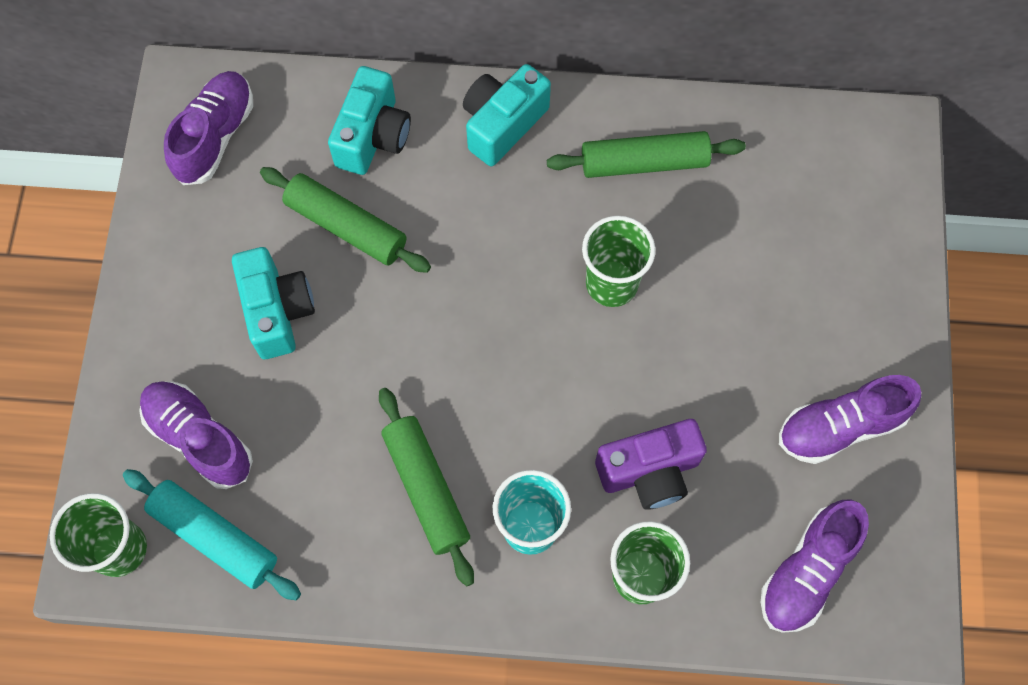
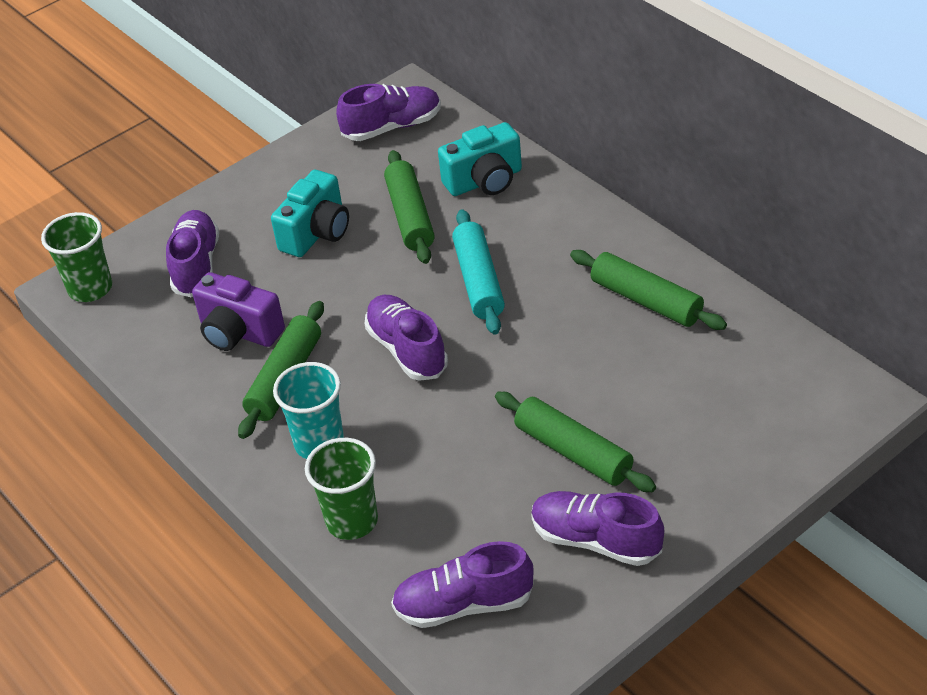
camera: 50 degrees right, 25 degrees down
(214, 537) = (143, 318): turquoise rolling pin -> turquoise rolling pin (479, 281)
(500, 371) = (407, 350): none -> purple shoe
(502, 124) = (575, 223): turquoise camera -> none
(611, 283) = (538, 351): green cup -> none
(649, 471) = (431, 469): purple camera -> purple camera (239, 332)
(740, 359) = (573, 452): none -> green rolling pin

